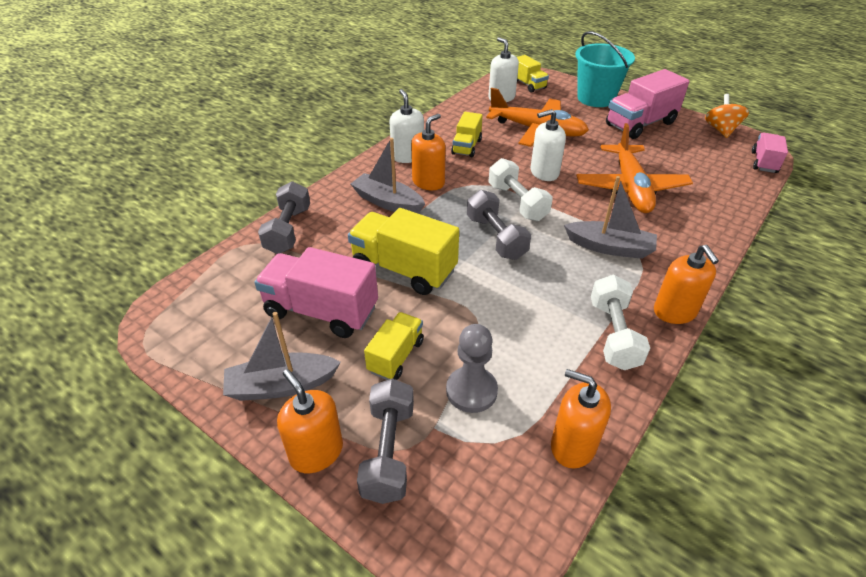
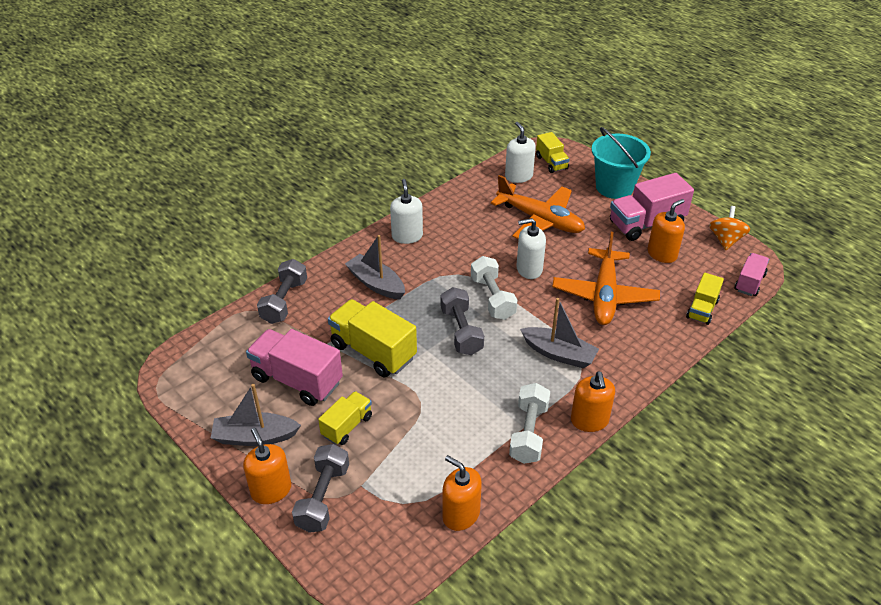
camera: 10 degrees right, 0 degrees up
(428, 182) = (418, 267): orange soap dispenser -> orange soap dispenser (662, 254)
(466, 147) = (465, 232): yellow truck -> yellow truck (702, 309)
(471, 391) = (398, 462): grey pawn -> none

